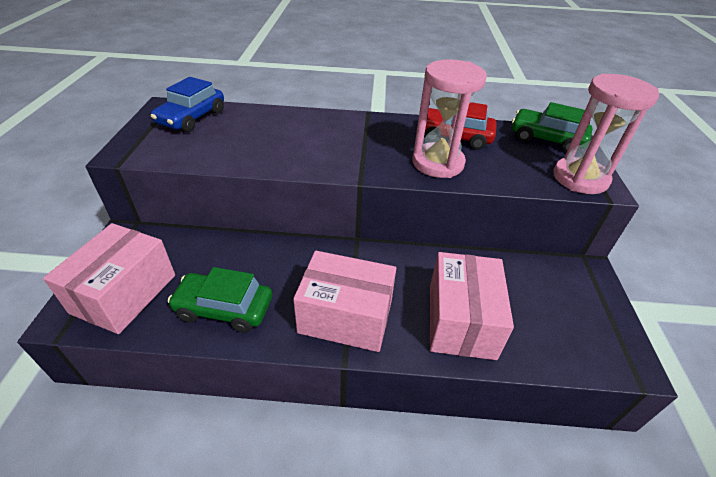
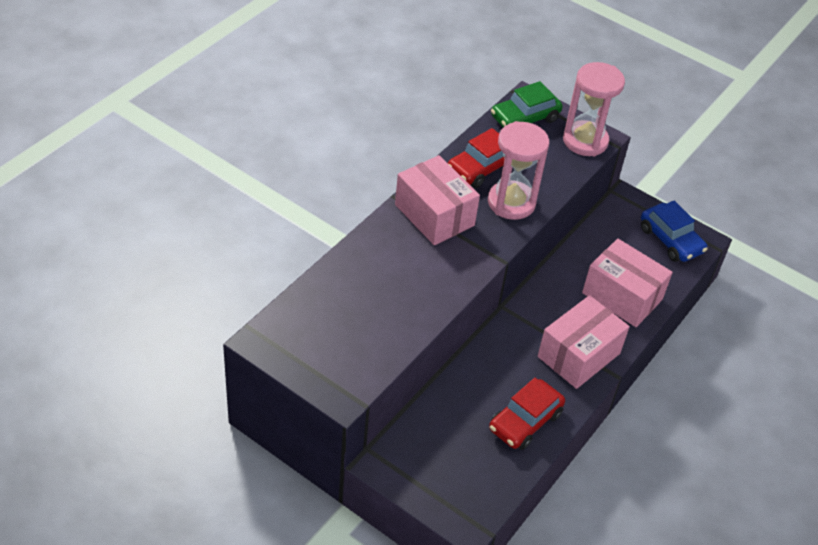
camera: 60 degrees left, 5 degrees up
(124, 293) = (465, 479): pink box -> pink box (434, 215)
(192, 118) = (307, 326): blue car -> blue car (670, 240)
(224, 309) = (525, 421): green car -> red car

